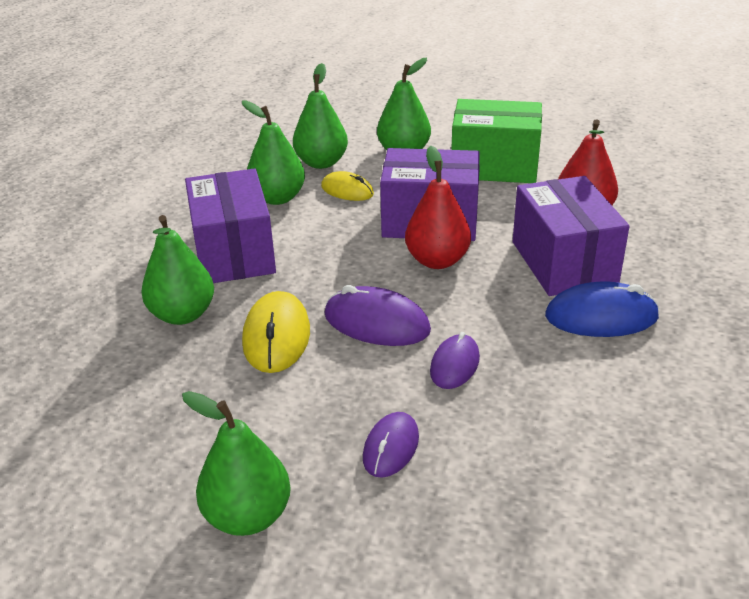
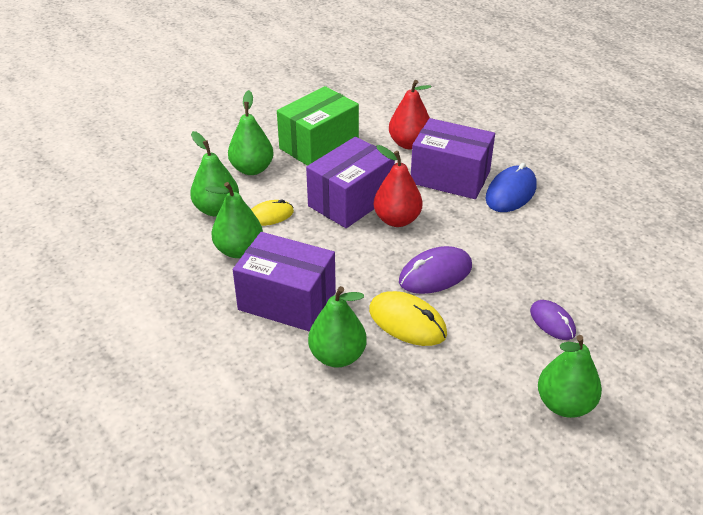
camera: 55 degrees left, 5 degrees up
(454, 365) = (503, 264): purple mouse -> none

